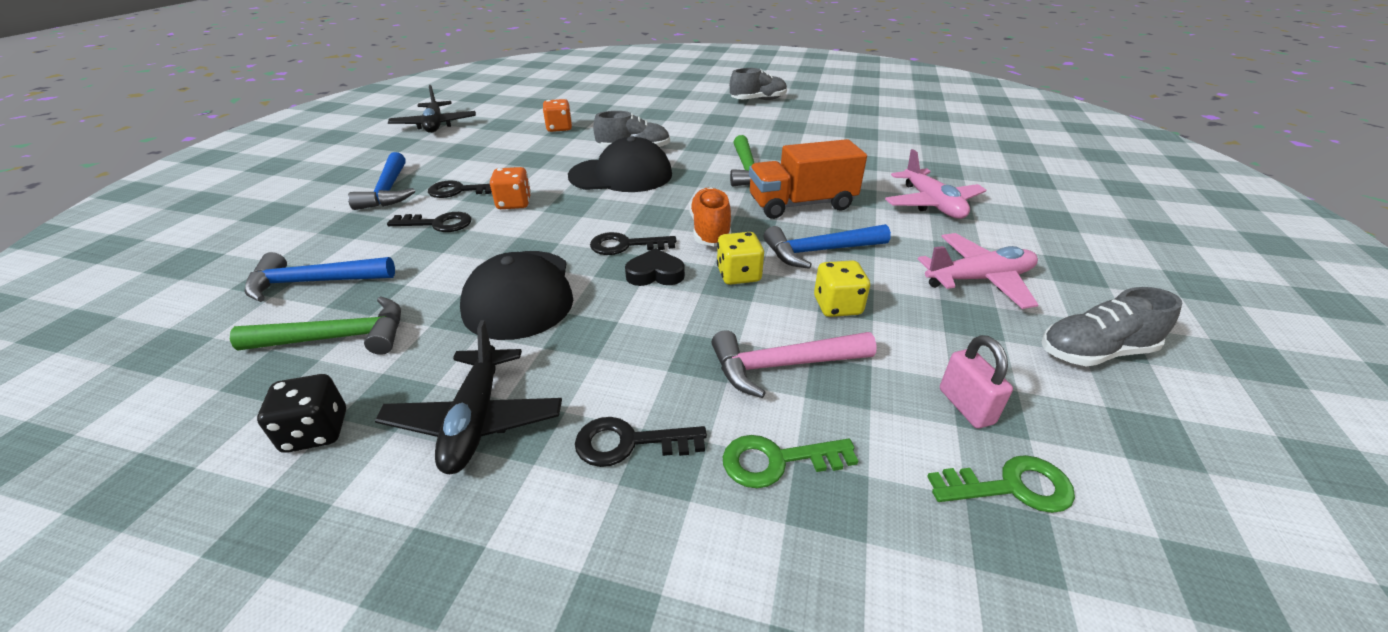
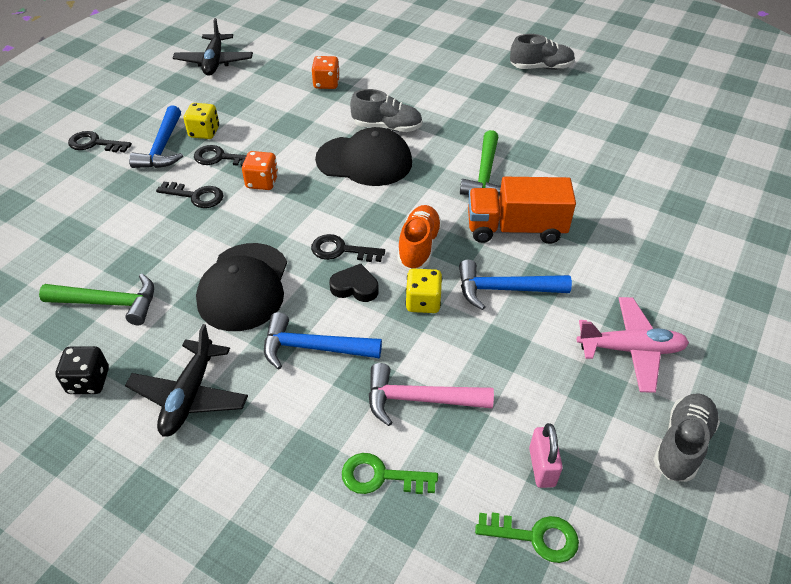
camera: 15 degrees right, 10 degrees up
(314, 282) = (97, 244): blue hammer -> blue hammer (314, 348)
(629, 443) = (286, 438): black key -> black key (94, 143)
(837, 306) = (490, 352): yellow dice -> yellow dice (204, 132)
(932, 204) = (642, 251): pink plane -> none
(1094, 352) = (682, 444): grey shoe -> grey shoe turned 120 degrees clockwise

